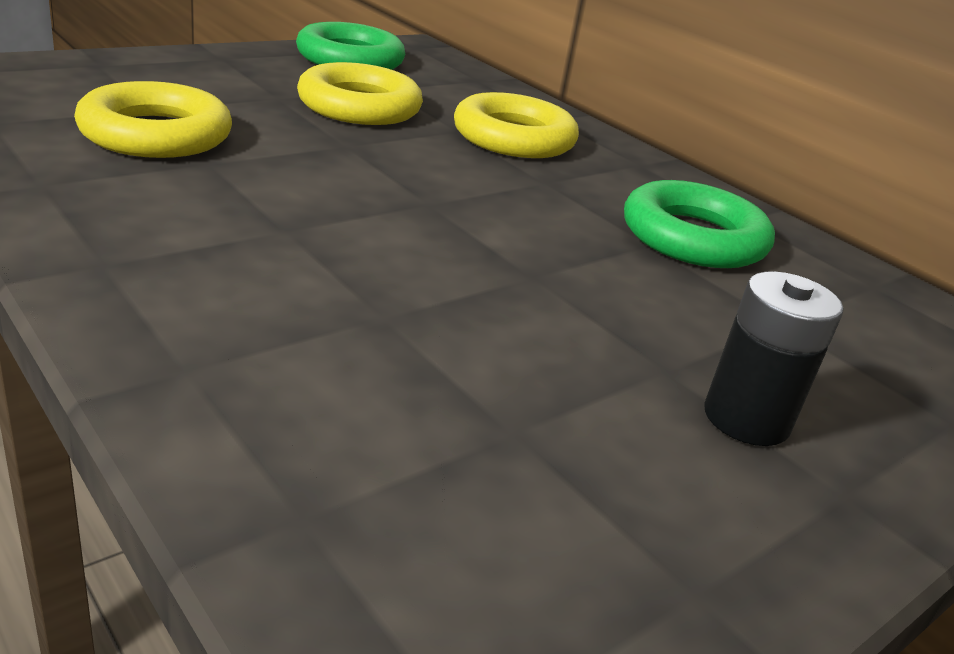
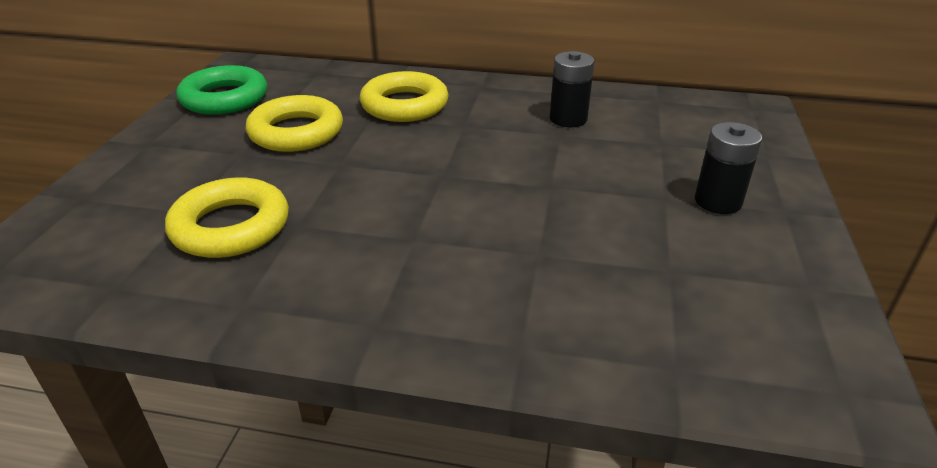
camera: 35 degrees left, 5 degrees up
(693, 238) = (568, 119): green ring -> black battery

